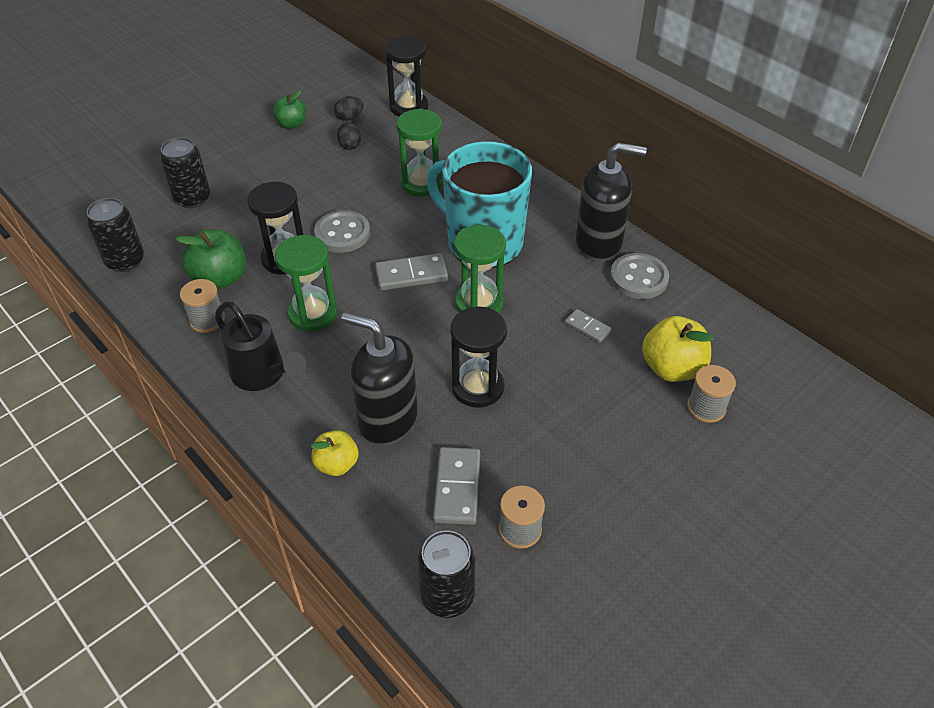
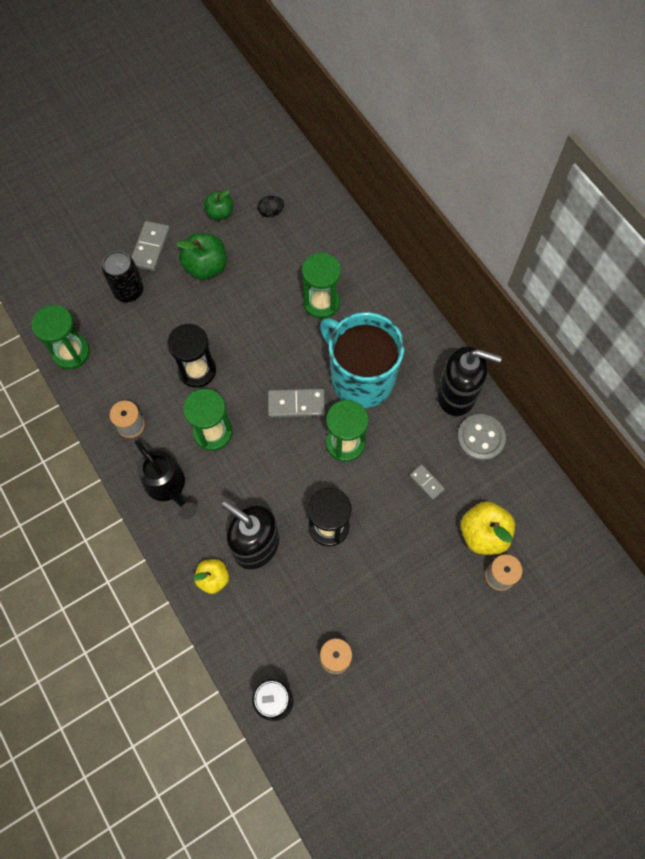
camera: 10 degrees right, 20 degrees up
(125, 261) = (71, 352): black can -> green hourglass
(220, 278) = (144, 384): green apple -> green apple (206, 267)
(342, 233) = (247, 350): grey button -> none
(350, 145) = (267, 247): black egg -> none
(409, 107) = (325, 206): black hourglass -> none
(457, 487) = (297, 614): grey domino -> grey domino (150, 247)

